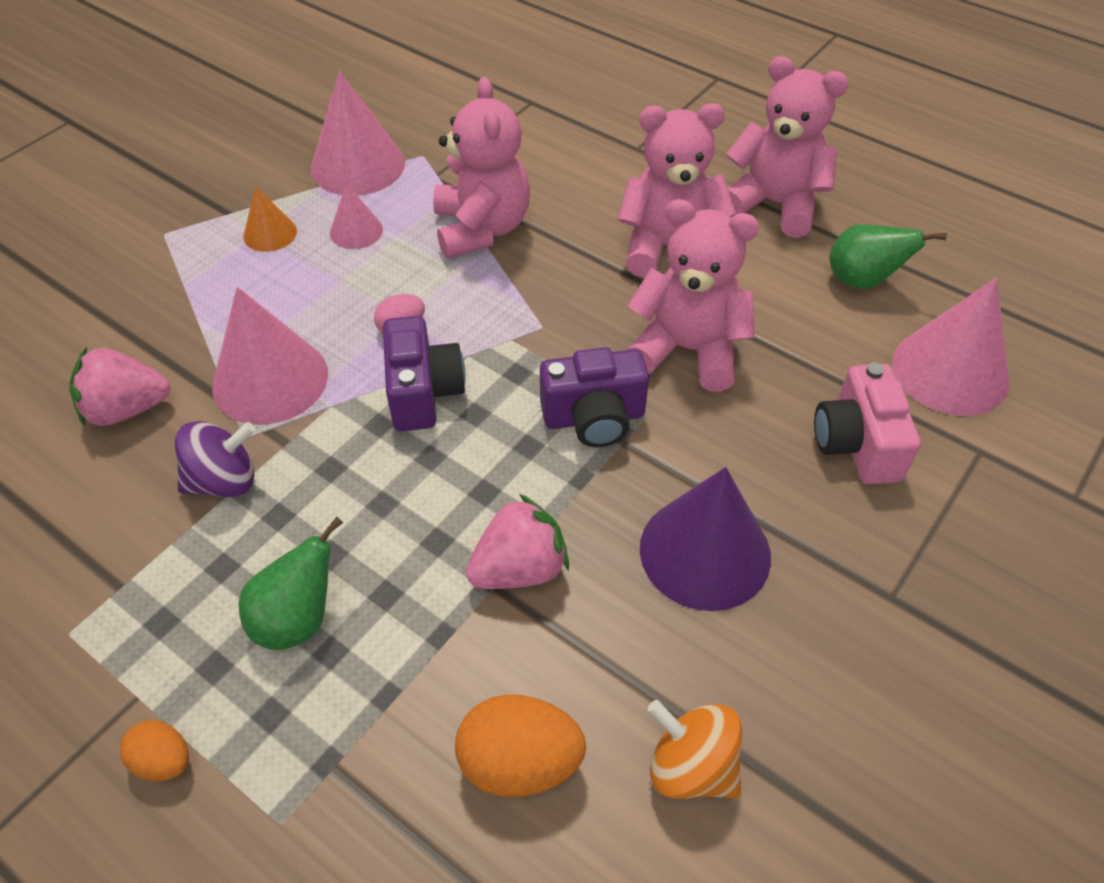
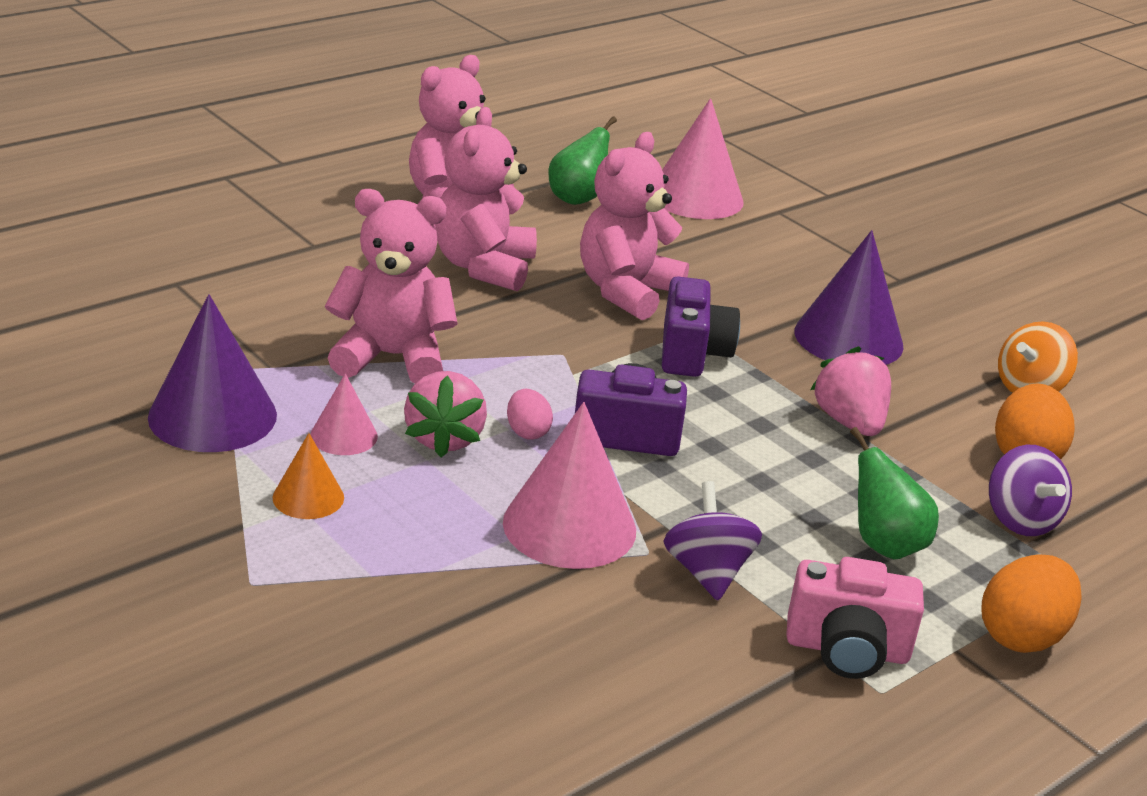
camera: 80 degrees left, 20 degrees down
(127, 409) = (576, 634): pink strawberry -> pink strawberry (444, 439)
(164, 760) = (1022, 636): orange egg -> orange egg, size x1.75
(358, 165) = (212, 416): pink cone -> purple cone
(380, 757) = (1020, 520): none -> purple spinning top
(856, 444) = (758, 252): pink camera -> pink camera (847, 650)

